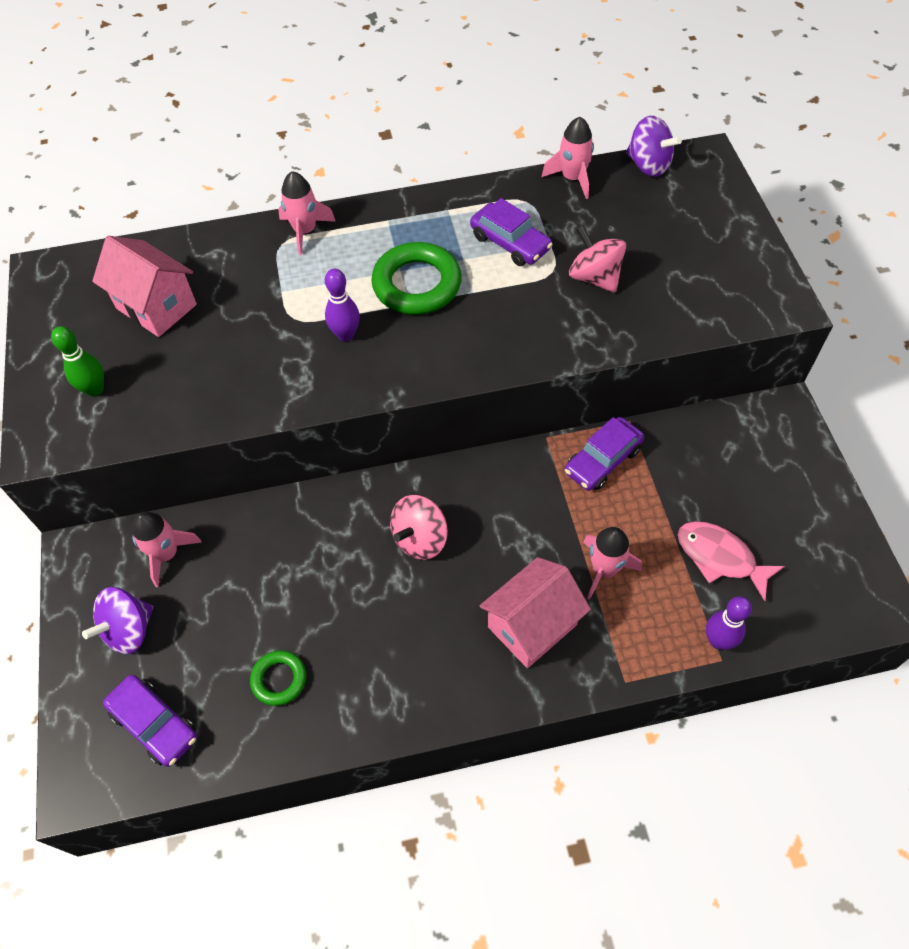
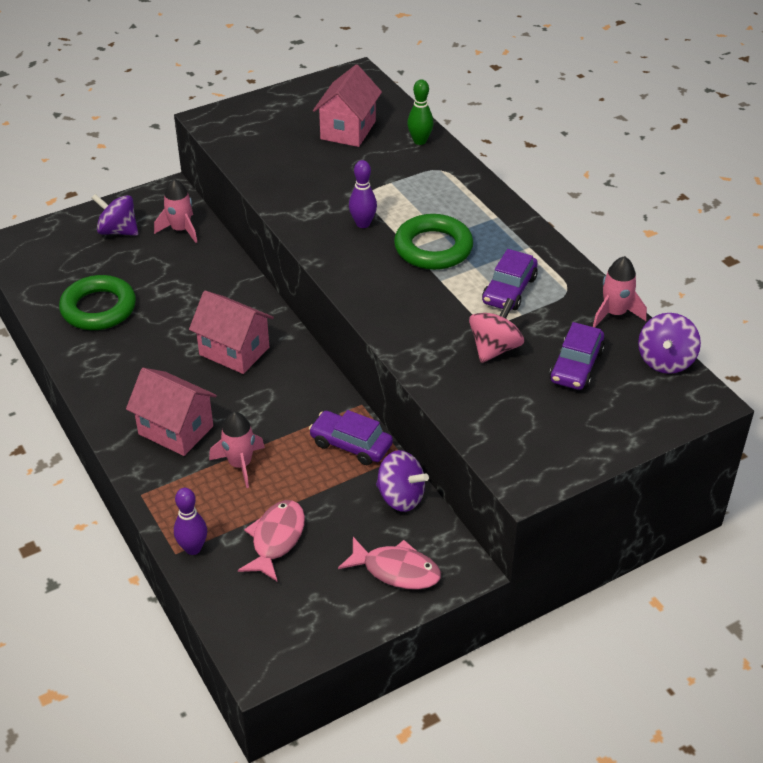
camera: 70 degrees right, 15 degrees down
(95, 389) = (263, 126): green bowling pin -> green bowling pin (420, 141)
(155, 724) = (54, 262): purple car -> purple car (576, 366)
(279, 679) = (98, 308): green ring -> green ring, size x1.82
(305, 231) = (460, 177): pink rocket -> none
(420, 539) = (234, 351): pink spinning top -> pink house
(685, 436) = (400, 497): none -> purple spinning top
(779, 463) = (396, 570): none -> pink fish

